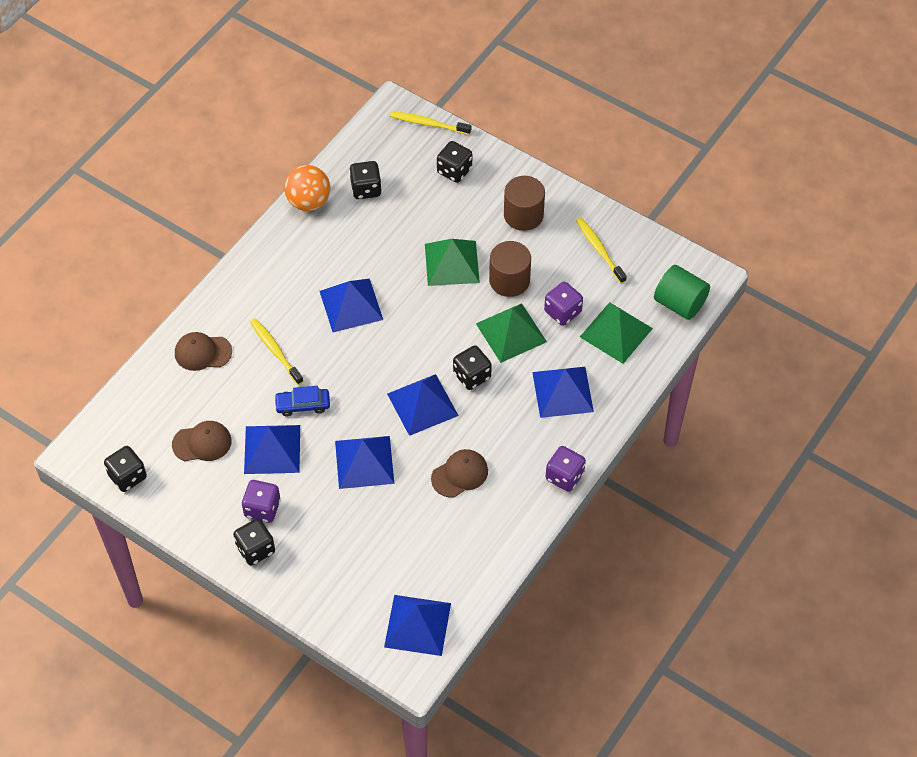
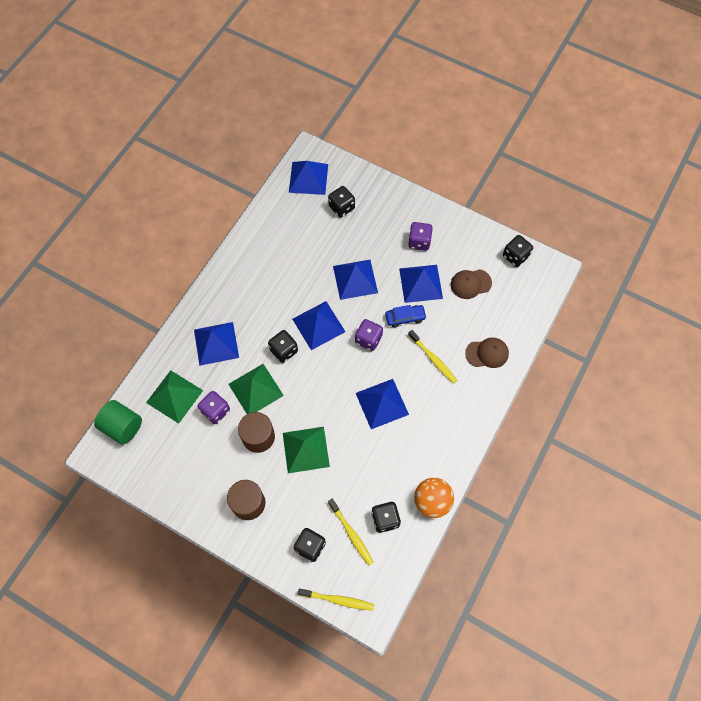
camera: 175 degrees right, 10 degrees up
(255, 549) = (418, 215): black dice -> black dice (341, 207)
(460, 474) = (288, 275): brown cap -> none
(564, 476) = (215, 280): purple dice -> purple dice (368, 339)
(599, 250) = (184, 472): yellow toothbrush -> yellow toothbrush (351, 533)

